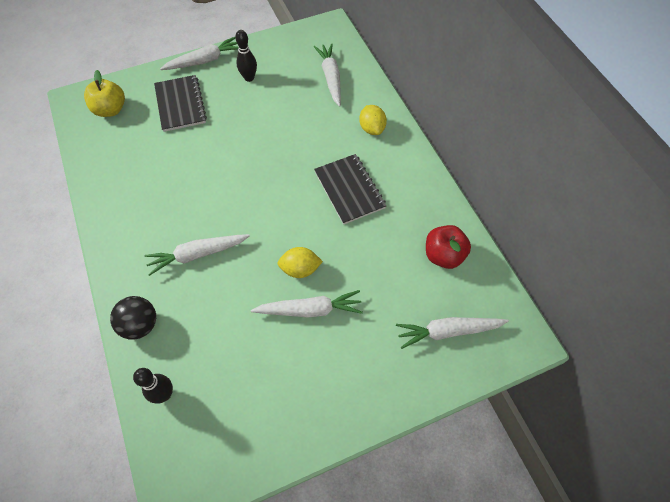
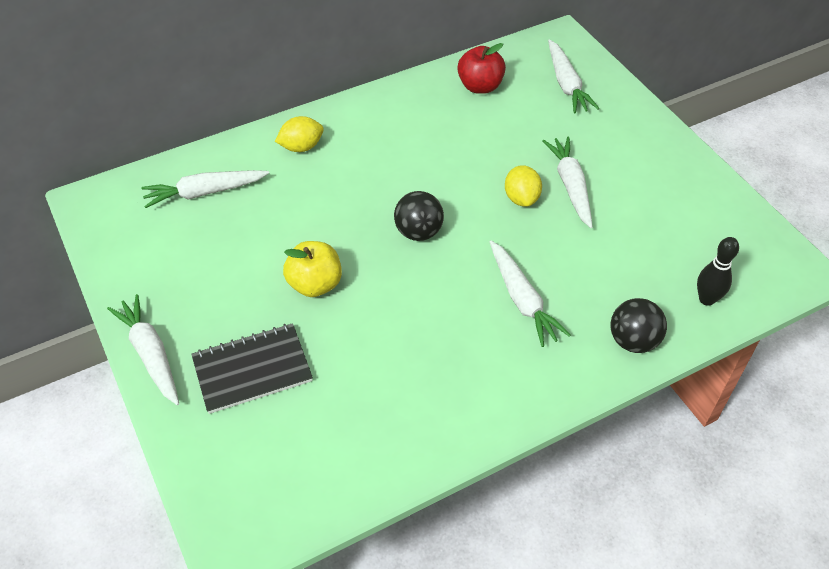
camera: 95 degrees left, 10 degrees down
(110, 110) = (262, 473): yellow apple -> yellow apple (315, 284)
(249, 78) = (197, 287): black bowling pin -> none
(275, 195) = (418, 232): none -> black ball
(349, 190) = (402, 163): black notebook -> none

